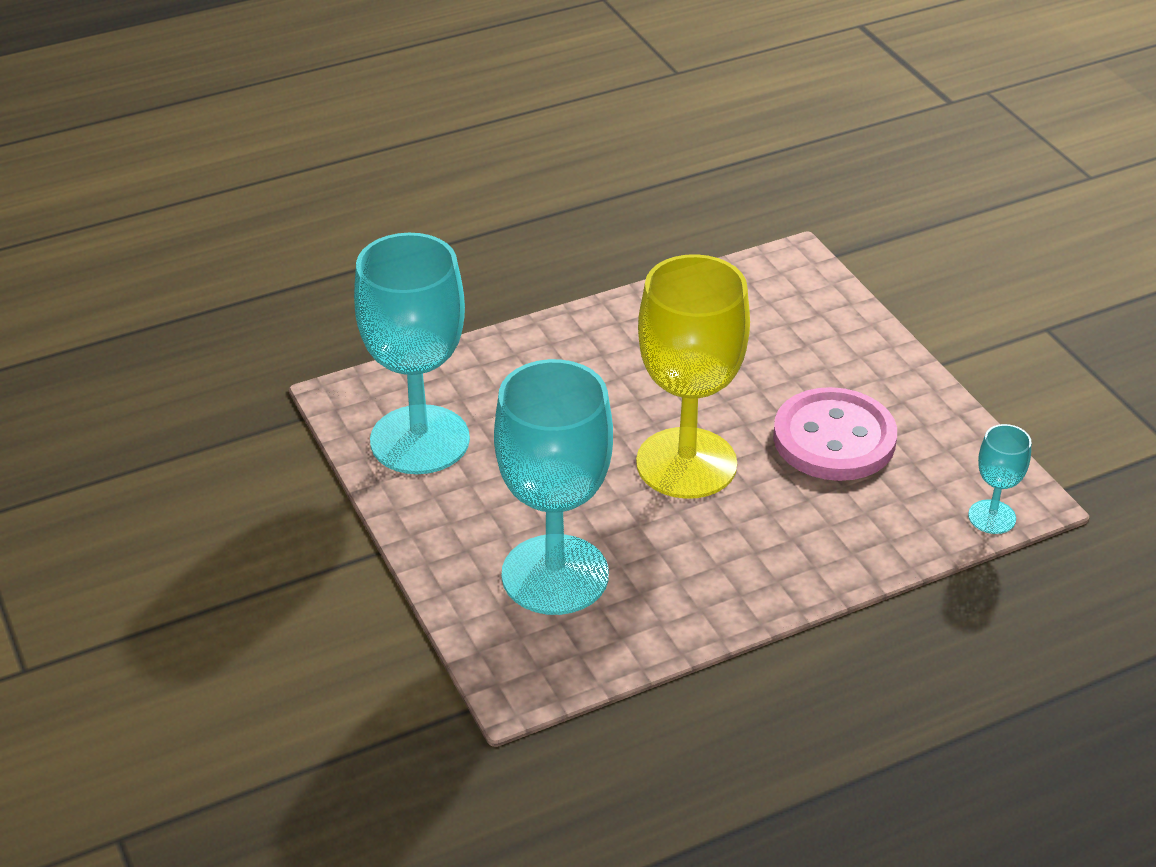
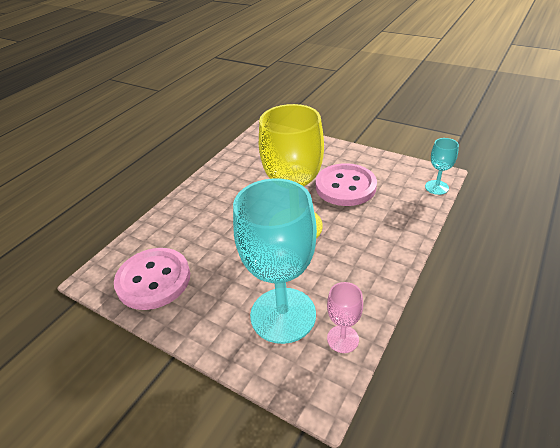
camera: 30 degrees left, 0 degrees up
(420, 440) = (153, 280): turquoise goblet -> pink button
(606, 644) = (343, 339): none -> pink goblet

